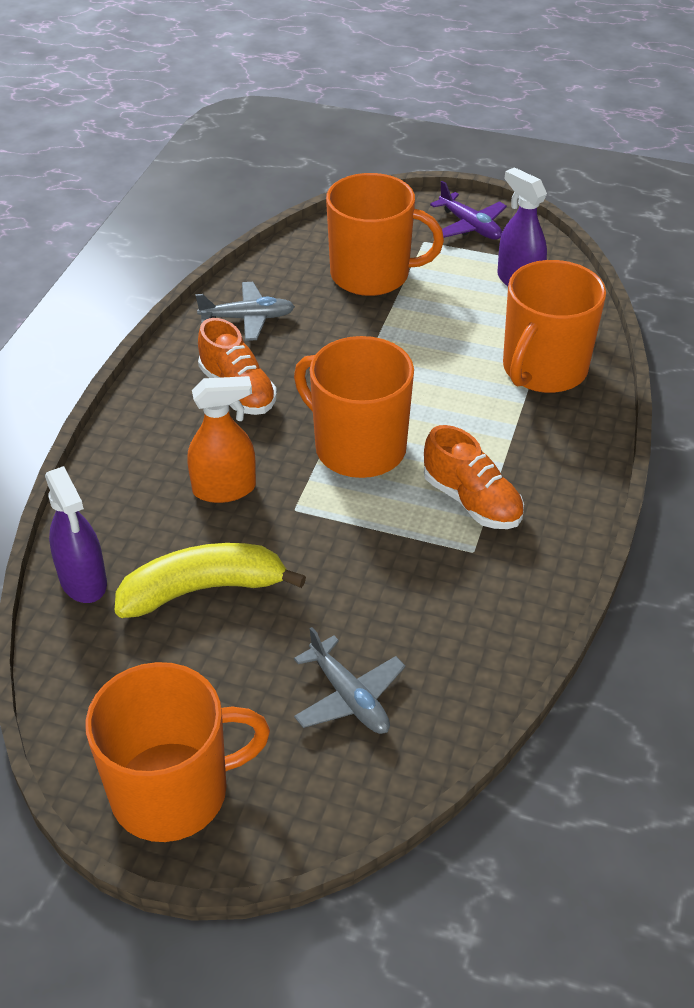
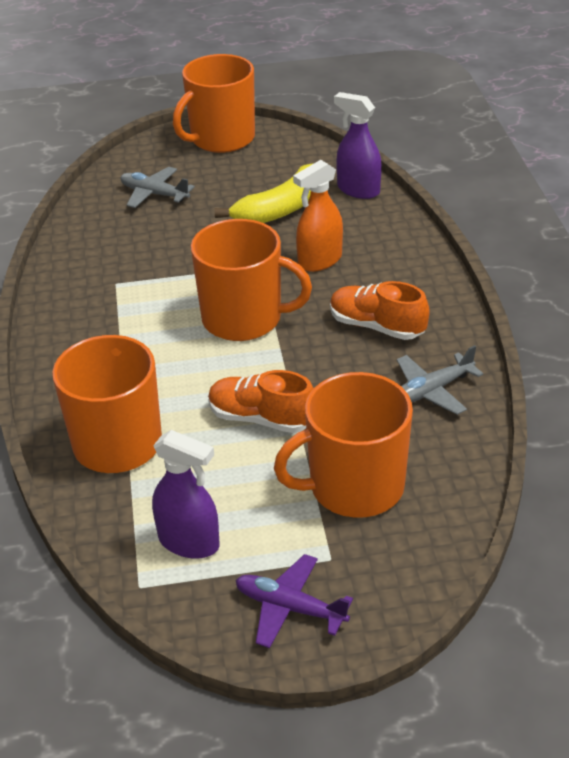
camera: 155 degrees right, 5 degrees down
(472, 501) = (132, 312): orange shoe -> orange shoe (261, 418)

